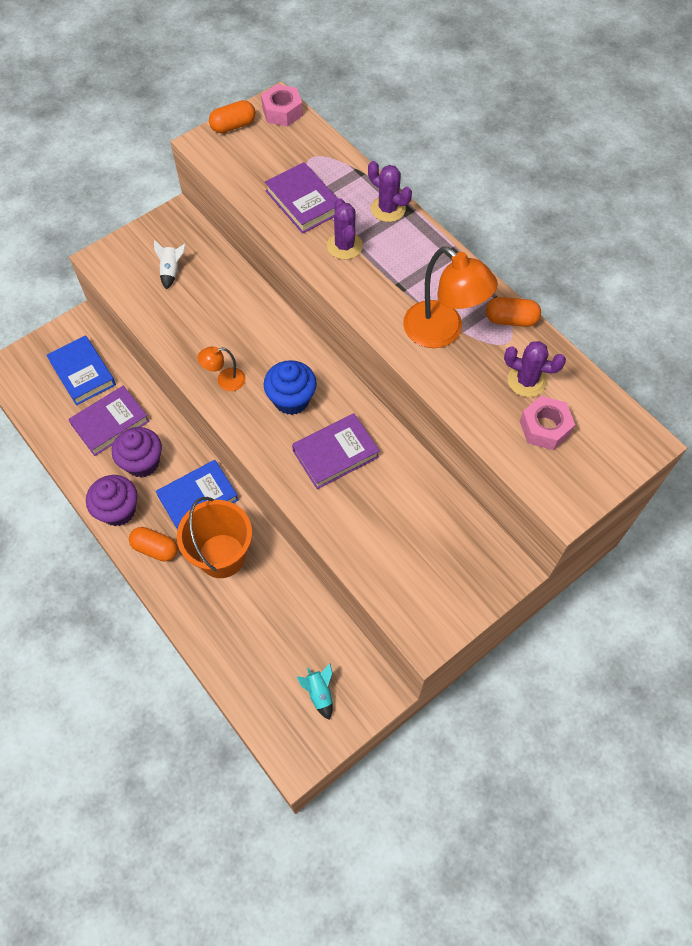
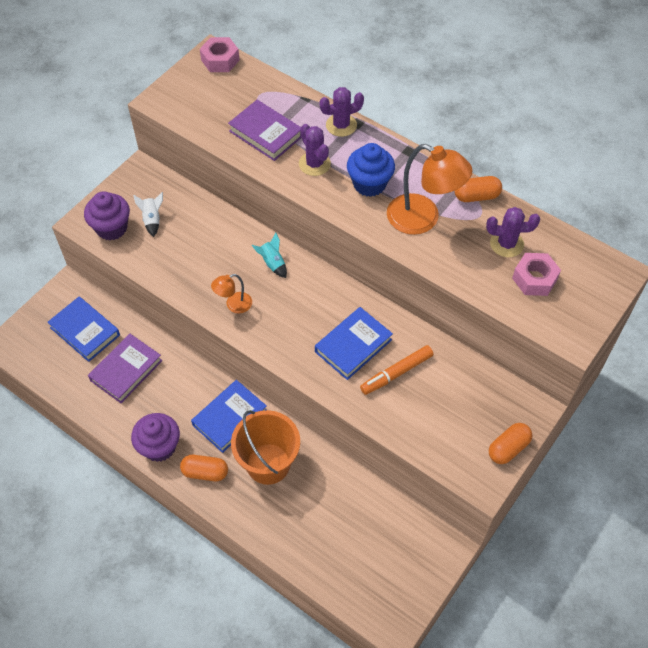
camera: 15 degrees left, 5 degrees down
(142, 462) = (168, 399): purple cupcake -> purple cupcake (111, 228)
(233, 126) = (180, 80): orange capsule -> orange capsule (508, 448)
(291, 400) = (299, 308): blue cupcake -> blue cupcake (369, 184)
(319, 693) = (395, 561): turquoise rocket -> turquoise rocket (272, 263)
(335, 454) = (353, 346): purple book -> blue book
(372, 494) = (397, 373): none -> orange marker
(388, 209) = (341, 125): purple cactus -> purple cactus turned 45 degrees counterclockwise

